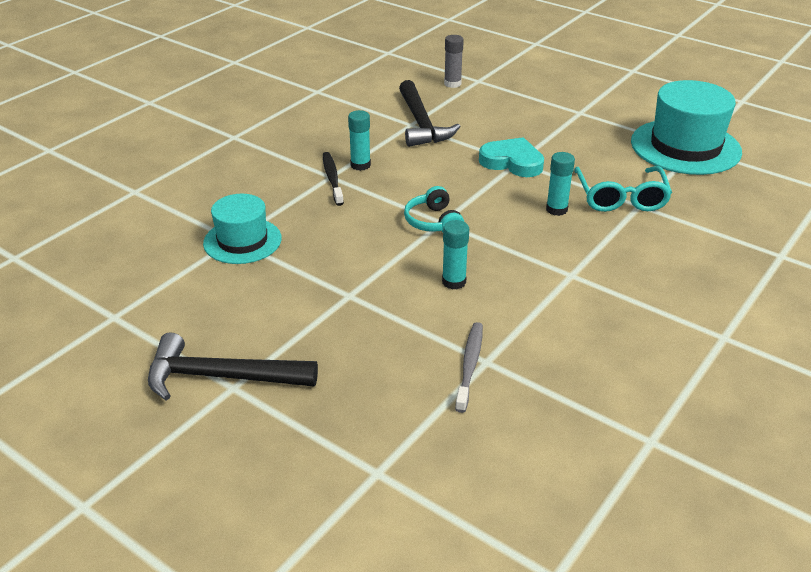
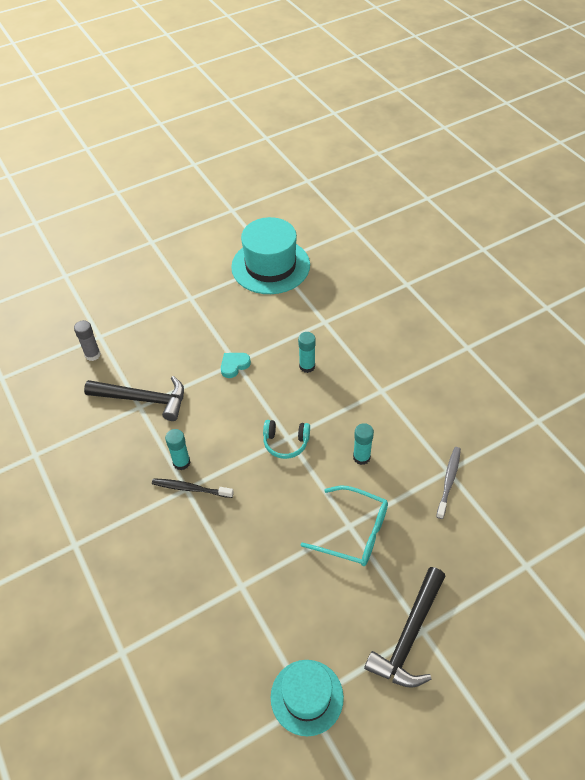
camera: 65 degrees left, 15 degrees up
(242, 241) = (247, 580): turquoise hat -> turquoise hat (307, 697)
(470, 365) = (449, 481): grey toothbrush -> grey toothbrush turned 75 degrees clockwise
(512, 162) = (234, 365): turquoise heart -> turquoise heart, size x0.63
(620, 197) = (311, 327): turquoise glasses -> turquoise glasses (353, 532)

